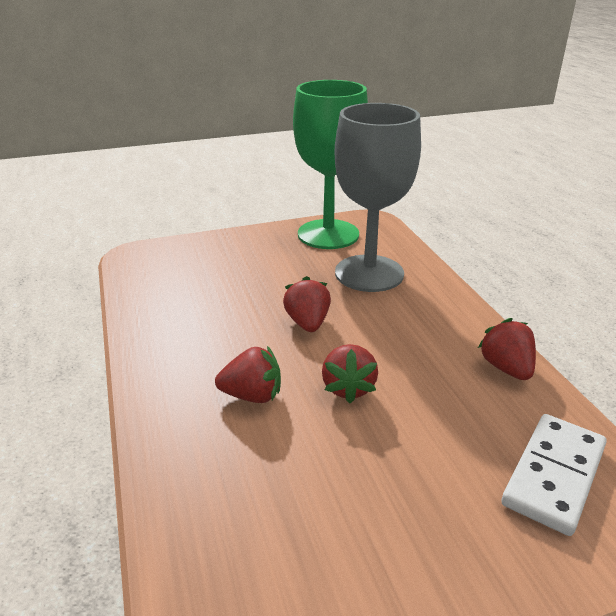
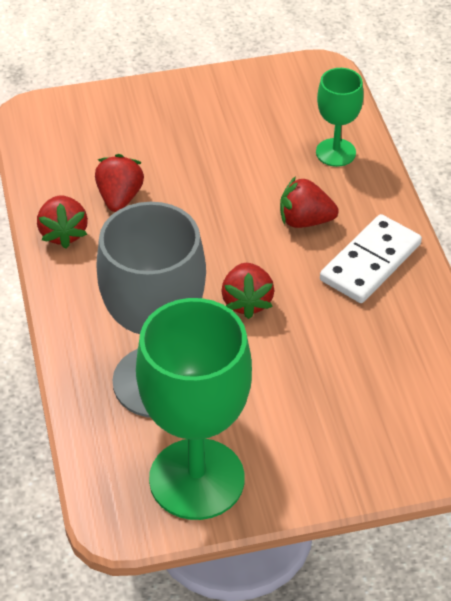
camera: 175 degrees left, 15 degrees up
(206, 487) = (335, 152): none -> green goblet
(348, 387) = (218, 223): red strawberry -> red strawberry (119, 198)
(554, 475) = (82, 145): white domino -> white domino (370, 262)

